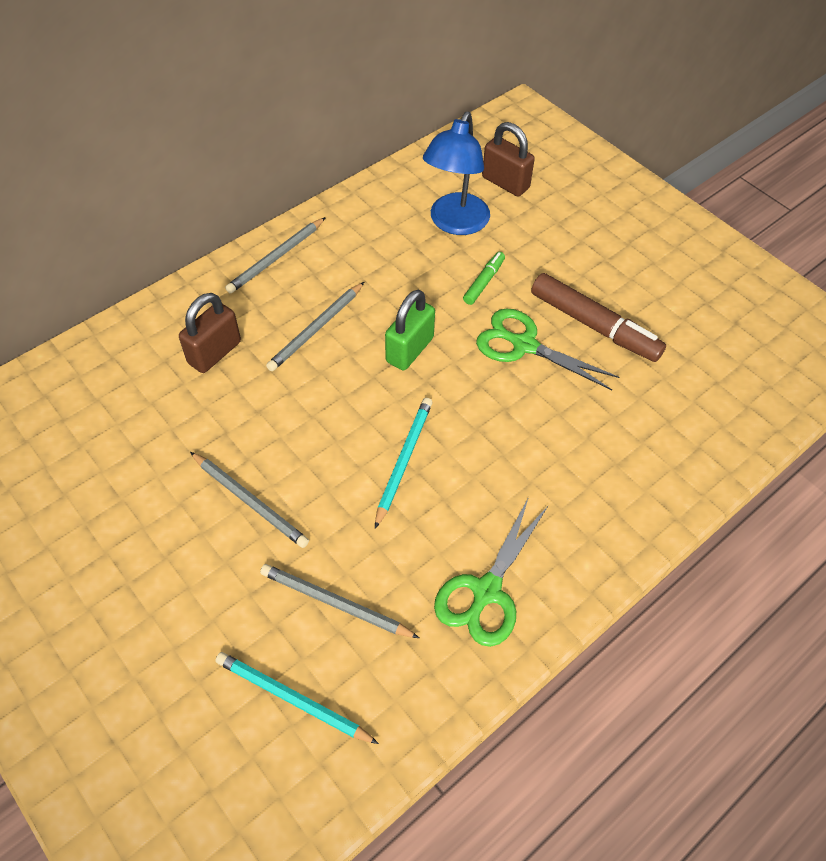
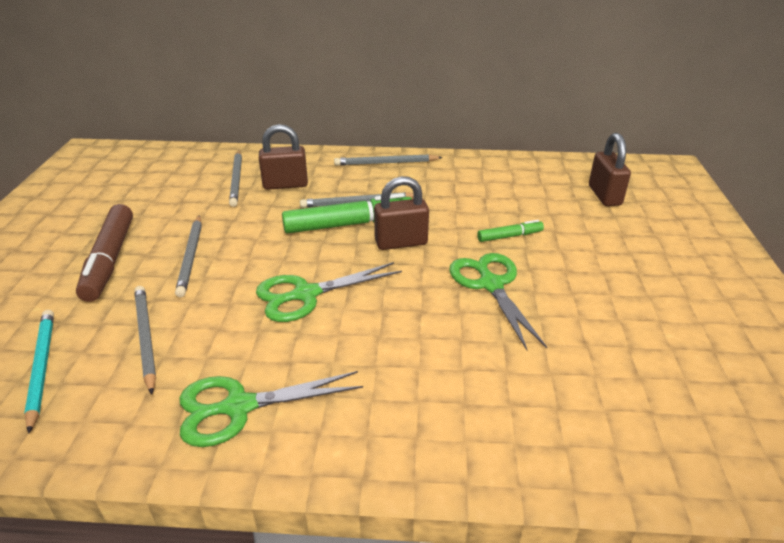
camera: 45 degrees right, 20 degrees down
(153, 380) = (237, 180): none -> grey pencil
(341, 360) = (349, 224): none -> green marker
(403, 460) = (306, 294): turquoise pencil -> green scissors
(409, 350) = (401, 242): green padlock -> brown padlock
(455, 223) = (532, 198): blue lamp -> none
(594, 325) = (570, 305): brown marker -> brown marker (110, 260)

